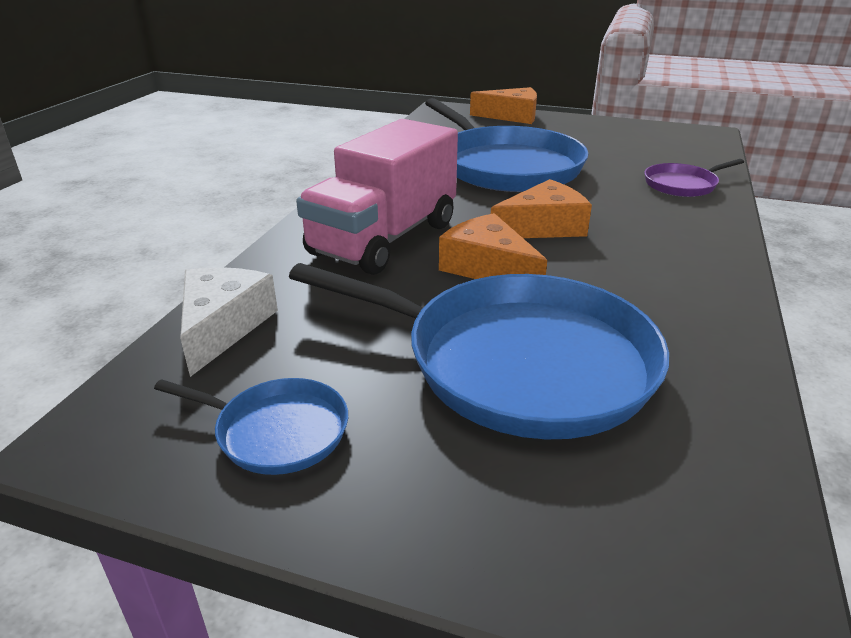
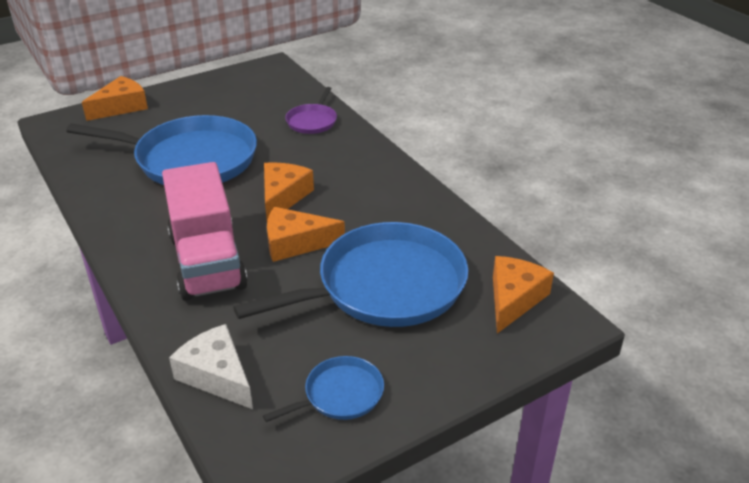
camera: 50 degrees left, 5 degrees up
(689, 505) = (514, 299): none -> orange cheese

